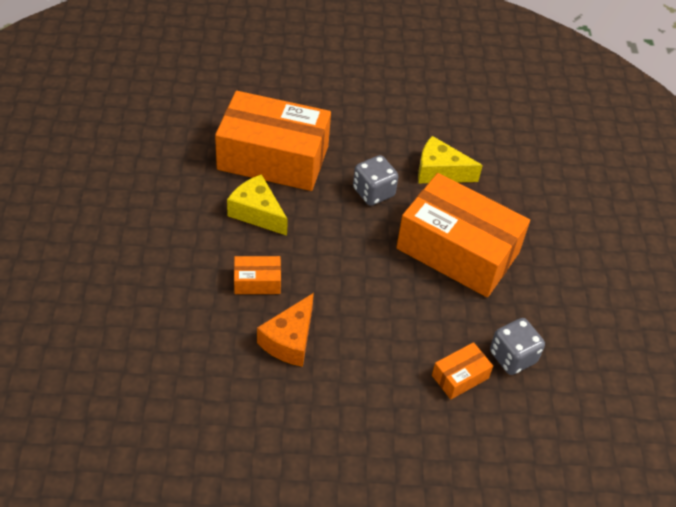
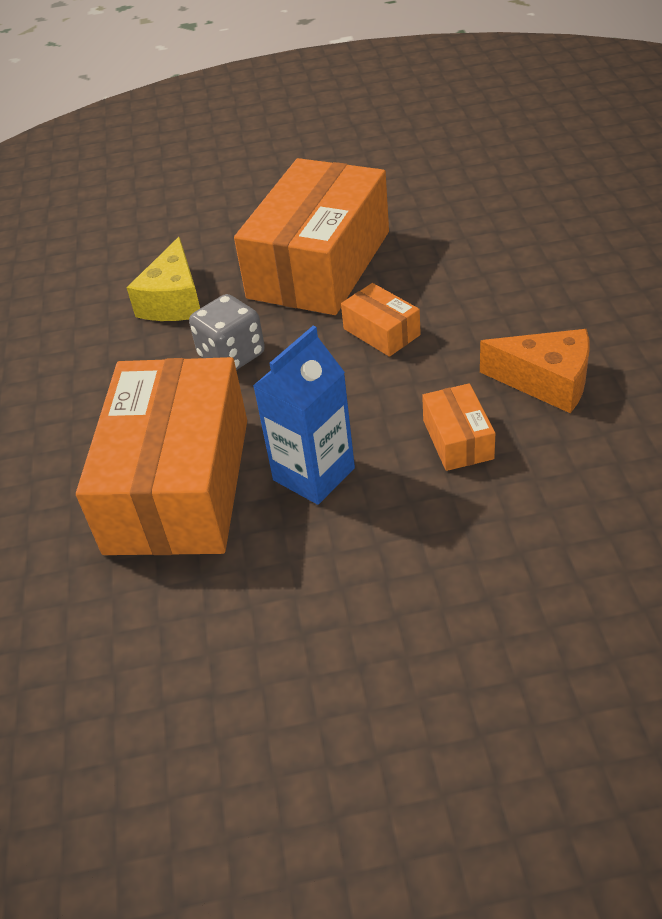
camera: 90 degrees left, 5 degrees down
(257, 213) = (314, 474): yellow cheese -> blue carton
(460, 377) = (519, 235): orange box -> orange box (381, 332)
(512, 357) = (469, 204): grey dice -> none

